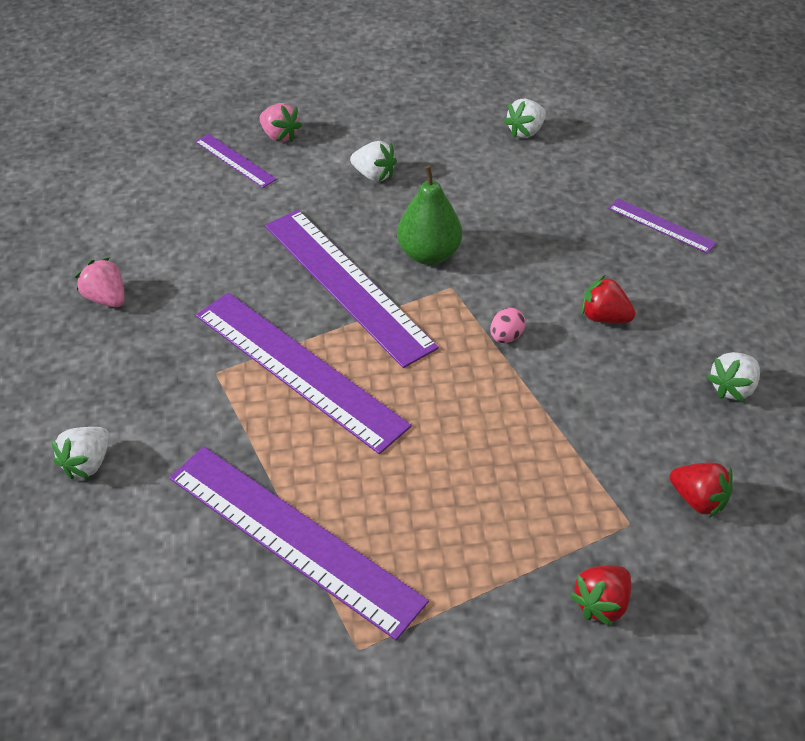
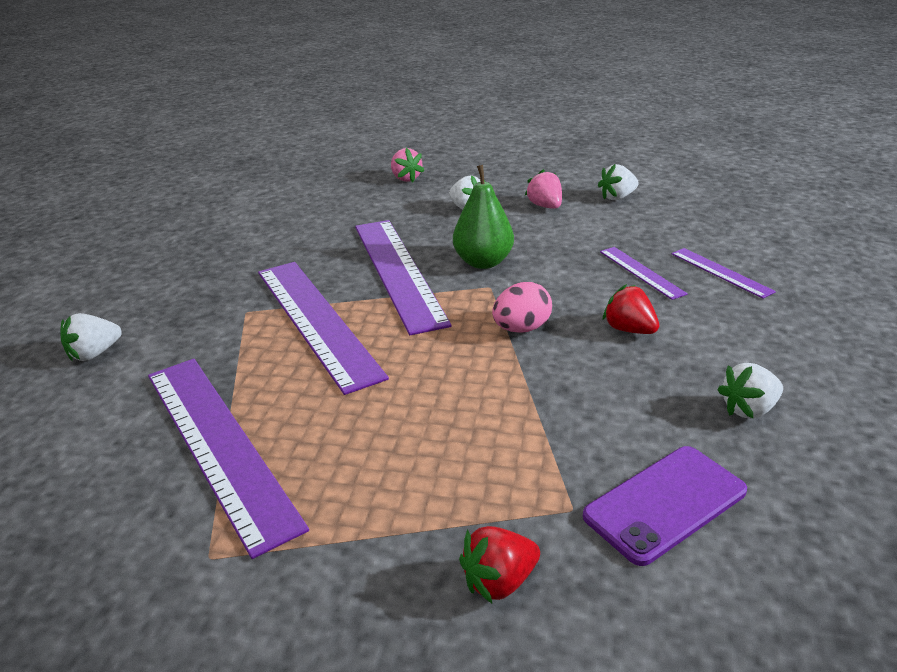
camera: 20 degrees right, 15 degrees down
(106, 298) = (199, 253): pink strawberry -> pink strawberry (545, 206)
(235, 160) = (361, 188): purple ruler -> purple ruler (641, 272)
(506, 337) = (521, 328): pink egg -> pink egg, size x1.51
(698, 499) = (665, 503): red strawberry -> purple phone

